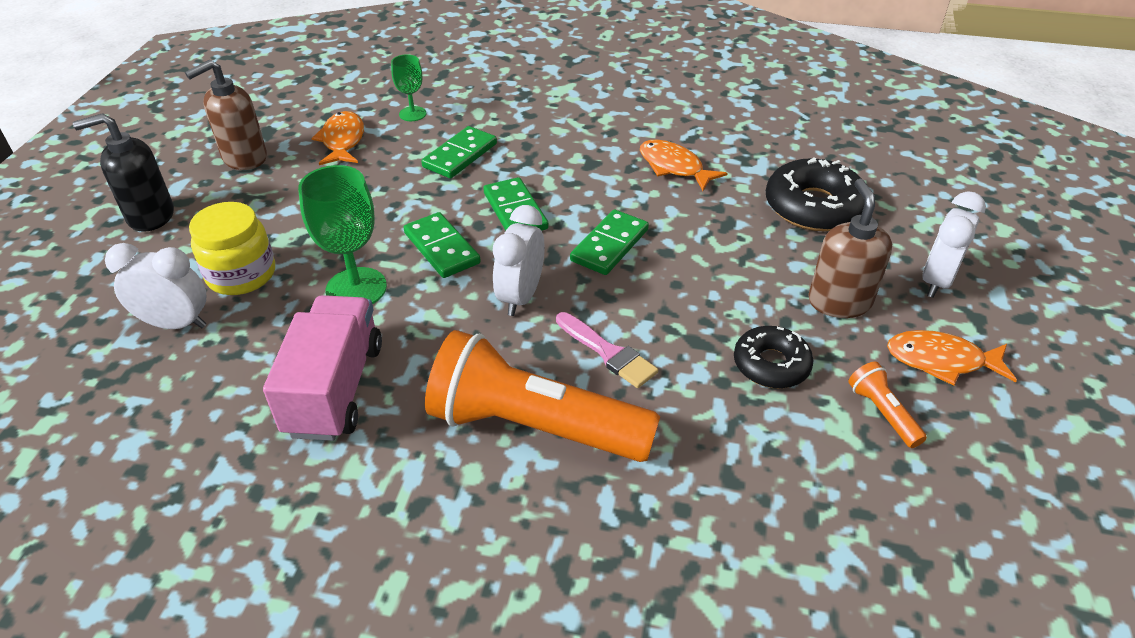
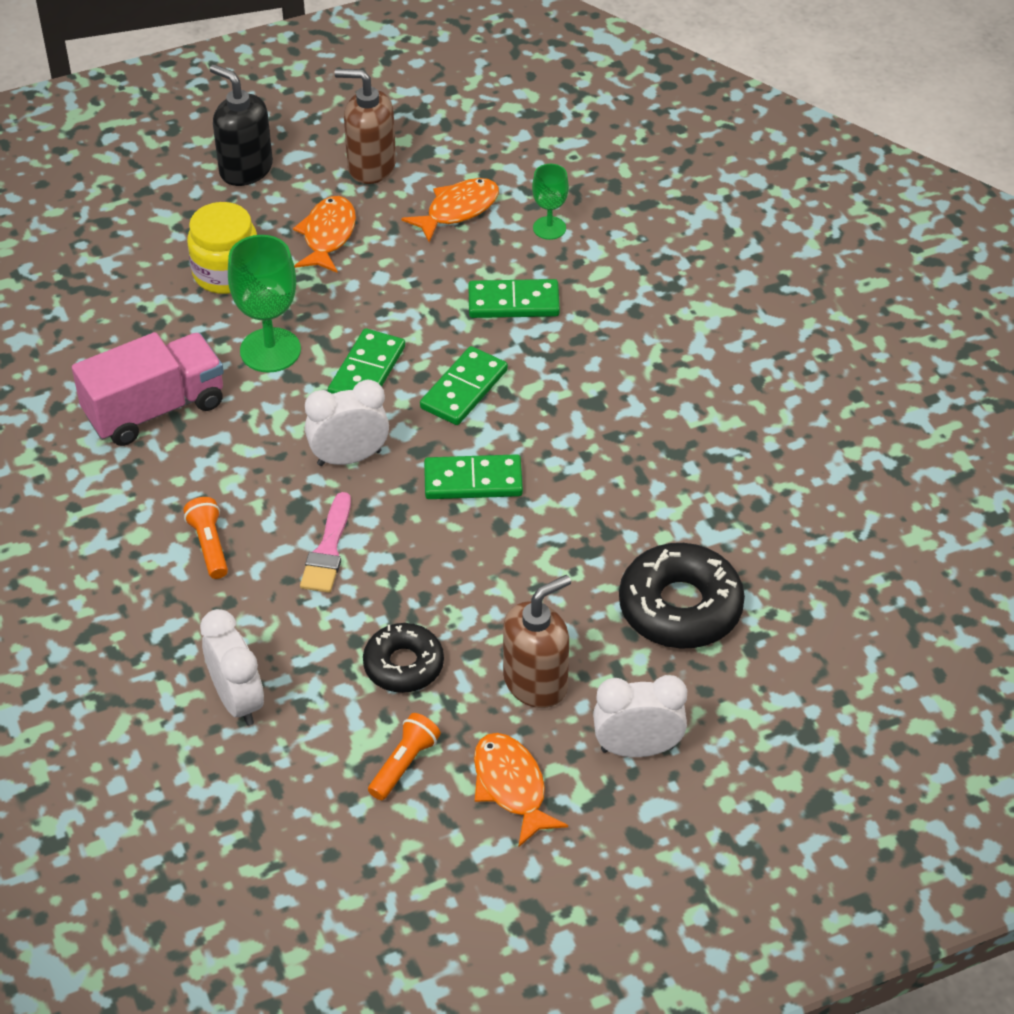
camera: 55 degrees right, 5 degrees up
(176, 324) = (145, 276): white clock -> white clock (237, 700)
(533, 426) = (209, 545): orange flashlight -> orange flashlight, size x0.41
(674, 167) = (648, 468): orange fish -> orange fish (328, 235)

